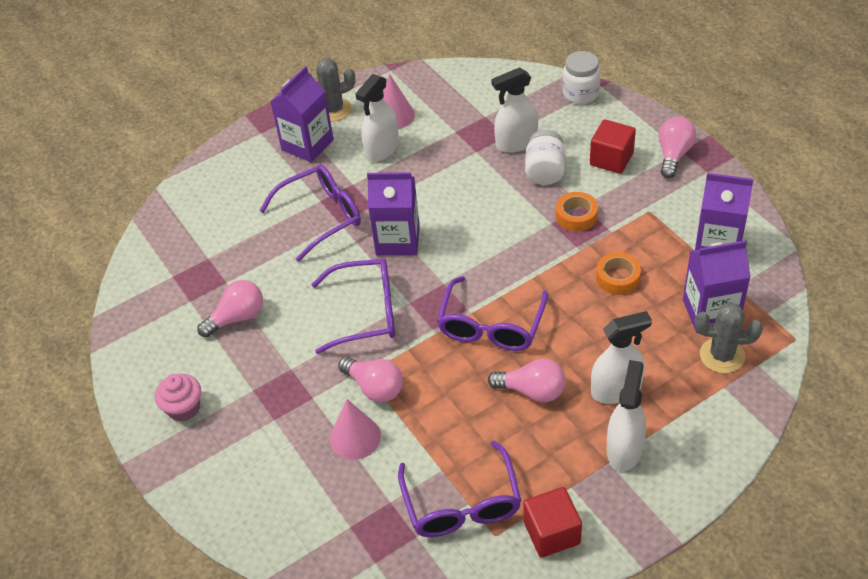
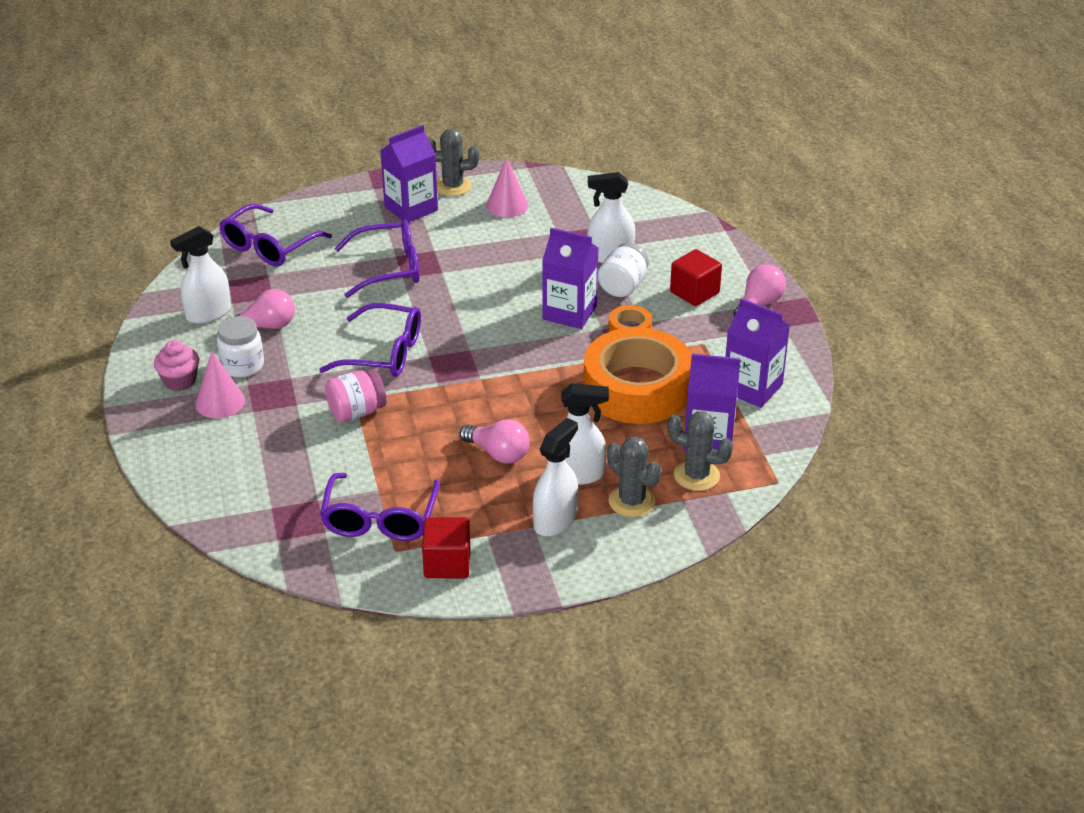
camera: 15 degrees right, 10 degrees down
(355, 437) = (316, 444): pink cone -> pink cone (220, 402)
(375, 387) = (356, 412): pink light bulb -> pink jar
(382, 149) = (478, 229): white spray bottle -> white spray bottle (208, 313)
(397, 240) = (448, 305): purple carton -> purple carton (569, 312)
(491, 326) = (492, 394): purple glasses -> purple glasses (268, 247)
(580, 93) = (700, 231): white jar -> white jar (242, 366)
(618, 278) = (637, 388): orange tape -> orange tape, size x2.40
(681, 403) = (631, 501): none -> grey cactus

